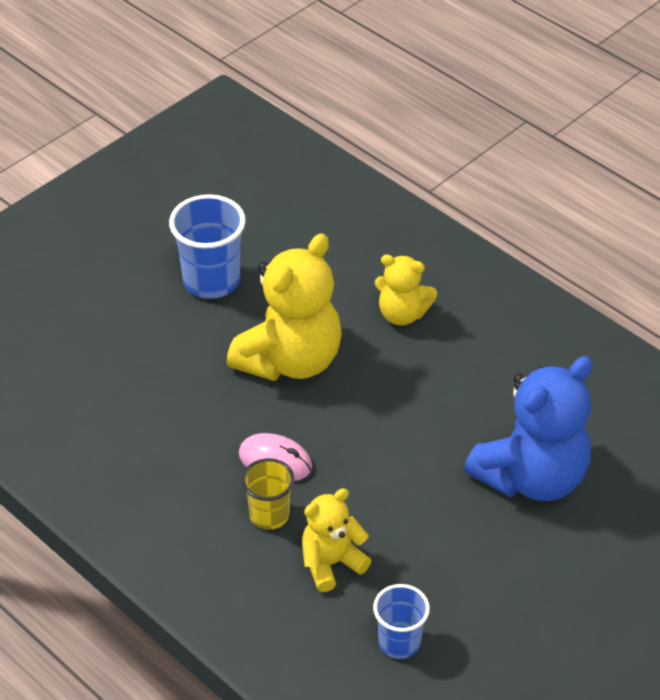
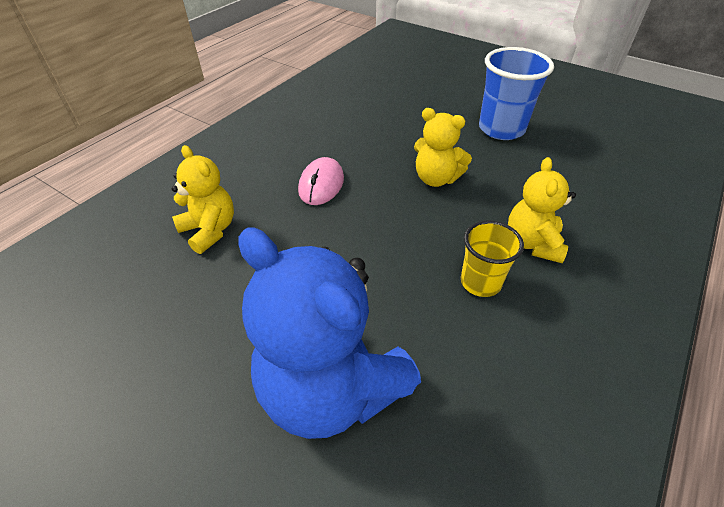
camera: 80 degrees right, 0 degrees up
(269, 515) = (263, 188): yellow cup -> yellow cup (480, 282)
(290, 360) = (436, 179): yellow teddy bear -> yellow teddy bear, size x0.55
(399, 642) = (110, 288): blue cup -> none

